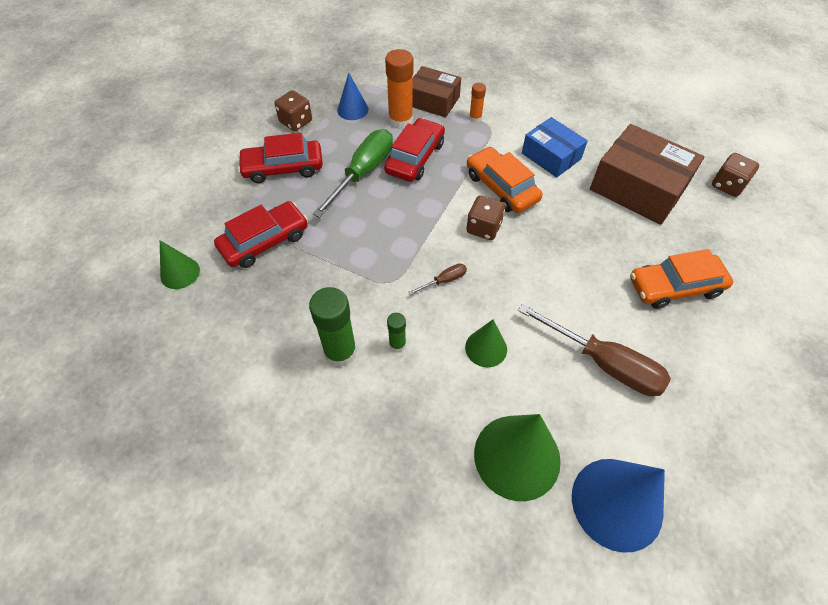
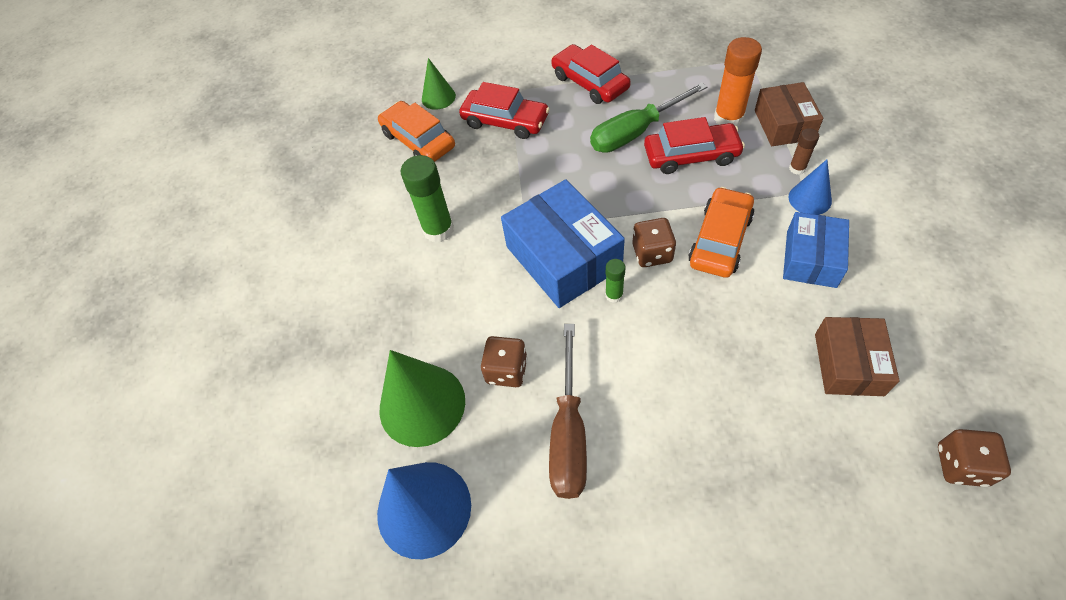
camera: 65 degrees right, 0 degrees up
(296, 122) = (650, 56): brown dice -> brown dice (506, 370)
(352, 109) = (705, 79): blue cone -> blue cone (810, 199)
(363, 172) = (635, 132): green screwdriver -> green screwdriver turned 150 degrees clockwise
(397, 344) = (472, 262): green glue stick -> green glue stick (614, 295)
(444, 280) = (563, 257): brown screwdriver -> blue box
(475, 118) = (797, 168): orange glue stick -> brown glue stick
(486, 348) = (514, 326): green cone -> none
(638, 188) = (848, 364): brown box -> brown box, size x0.63
(675, 287) = (726, 463): orange car -> orange car (418, 140)

